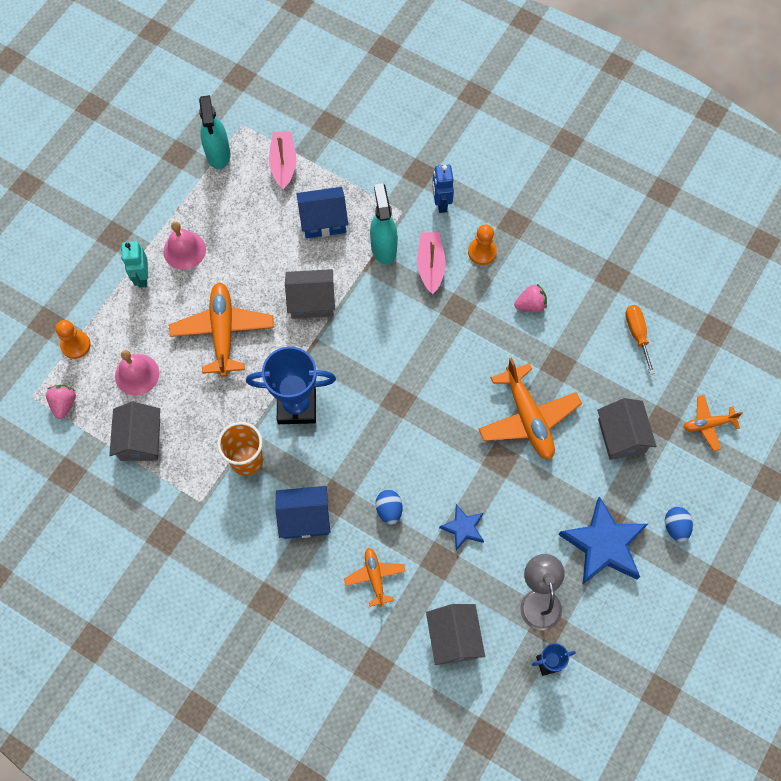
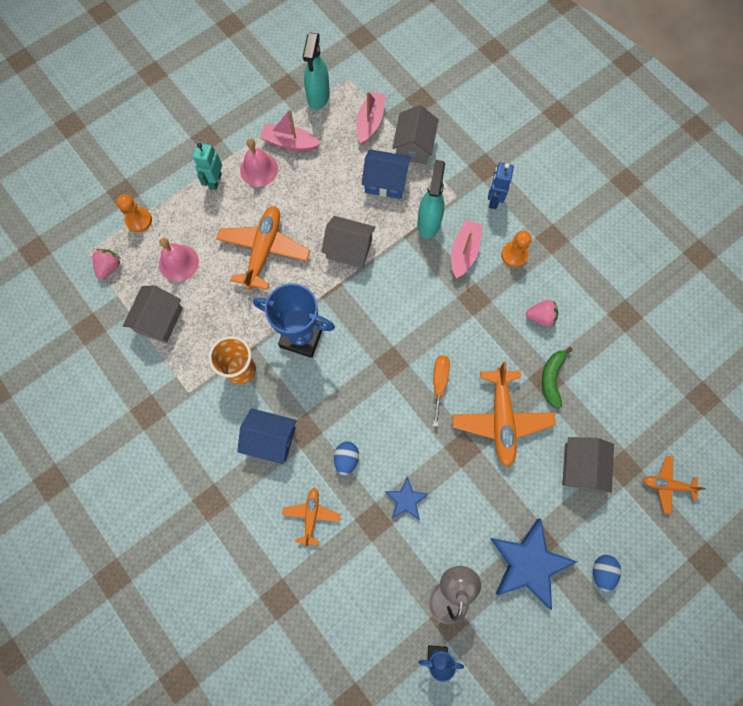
camera: 20 degrees right, 5 degrees up
(207, 212) = (290, 143): none -> pink boat
(453, 638) = (360, 599): grey house -> grey house (414, 146)
(563, 361) = (552, 378): none -> green banana
(637, 334) = (629, 377): orange screwdriver -> orange screwdriver (439, 383)

